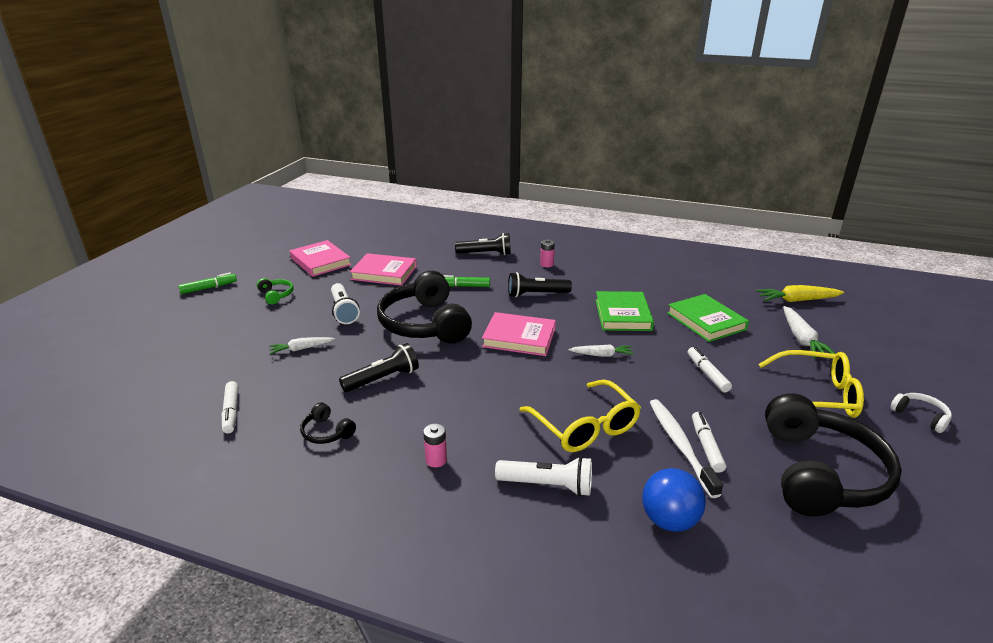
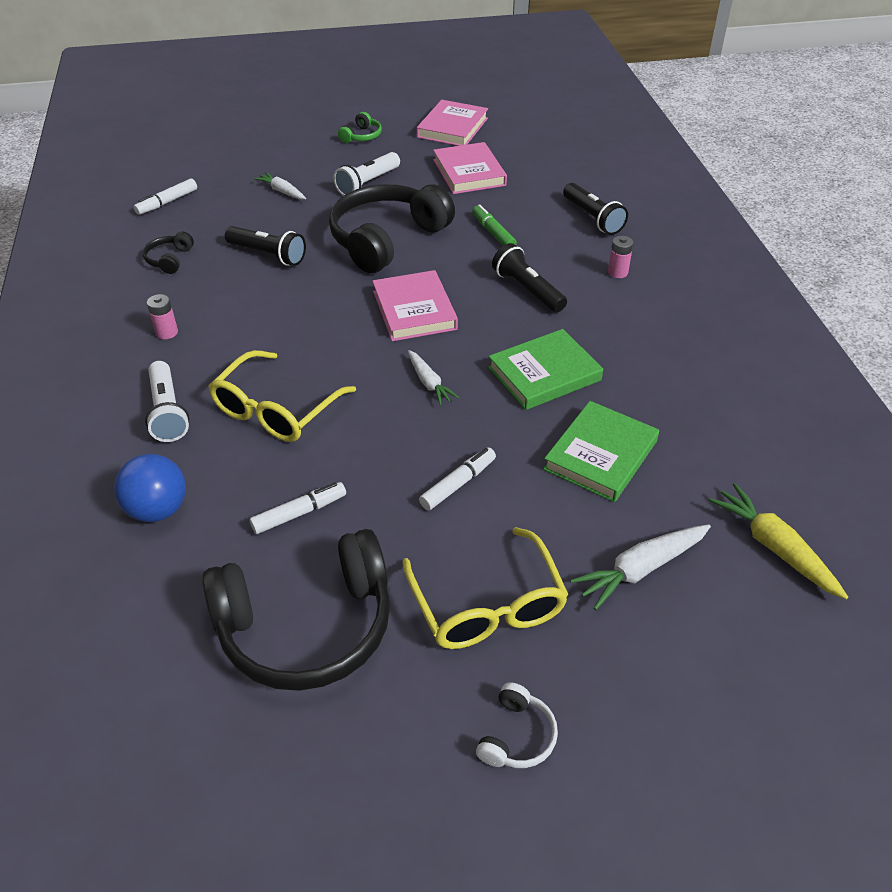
camera: 60 degrees right, 15 degrees up
(209, 288) = (342, 99): green marker -> none
(680, 445) = (288, 491): white toothbrush -> none

